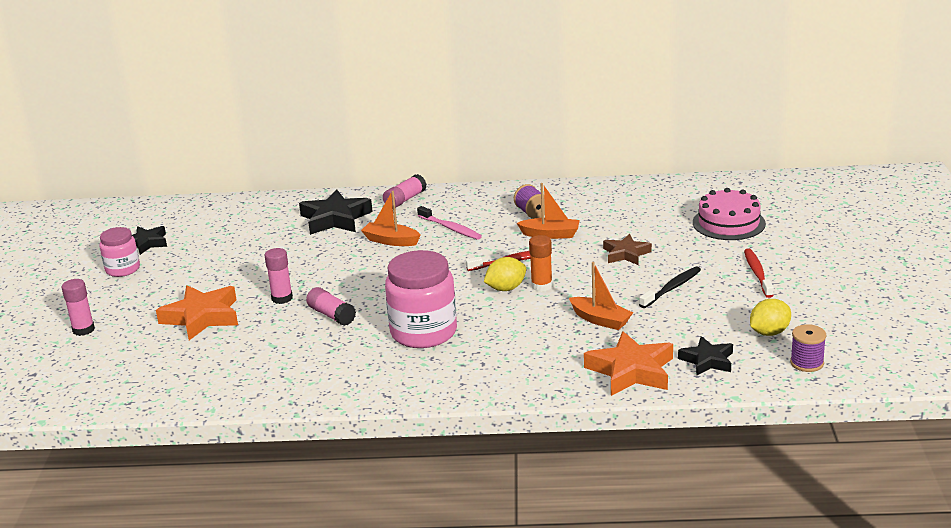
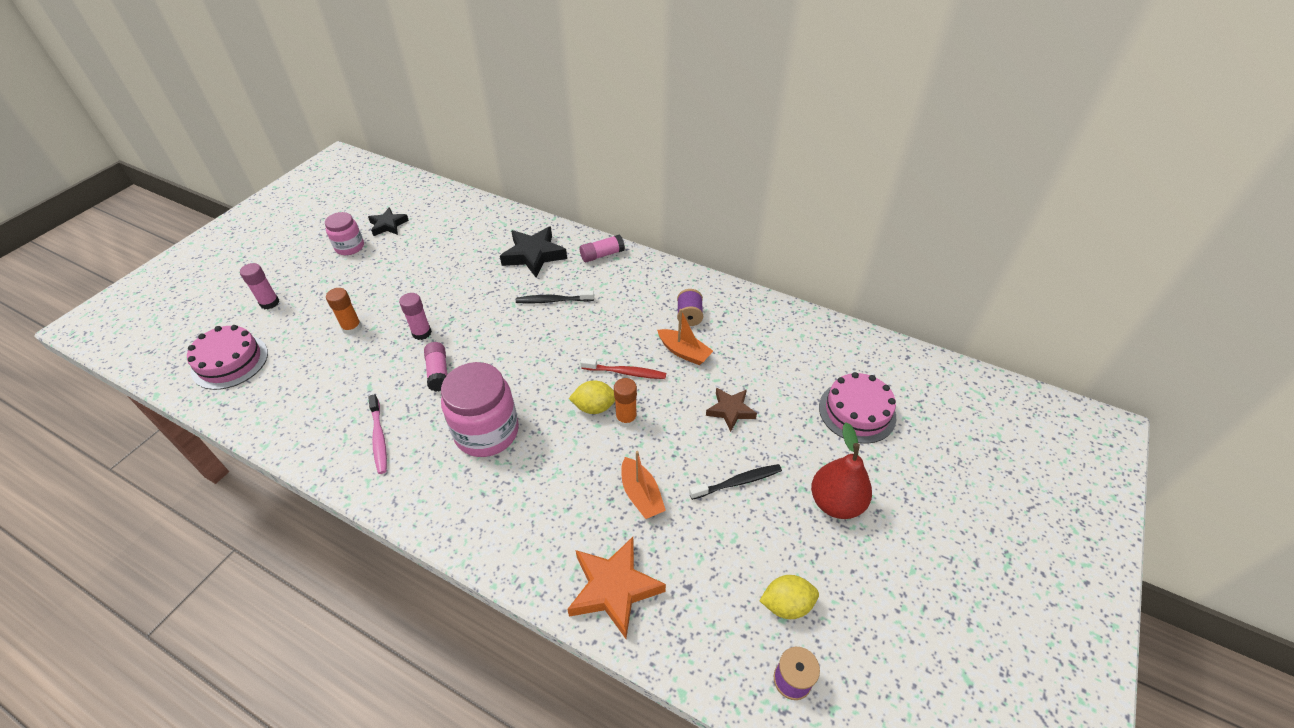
camera: 25 degrees right, 20 degrees up
(95, 377) = (230, 362): none -> pink cake
(202, 317) = (352, 328): orange star -> orange glue stick
(391, 241) = (553, 301): orange boat -> black toothbrush
(450, 228) = (610, 306): pink toothbrush -> pink toothbrush (379, 438)
(707, 361) = (695, 615): black star -> none
(757, 273) = (835, 502): red toothbrush -> red pear

